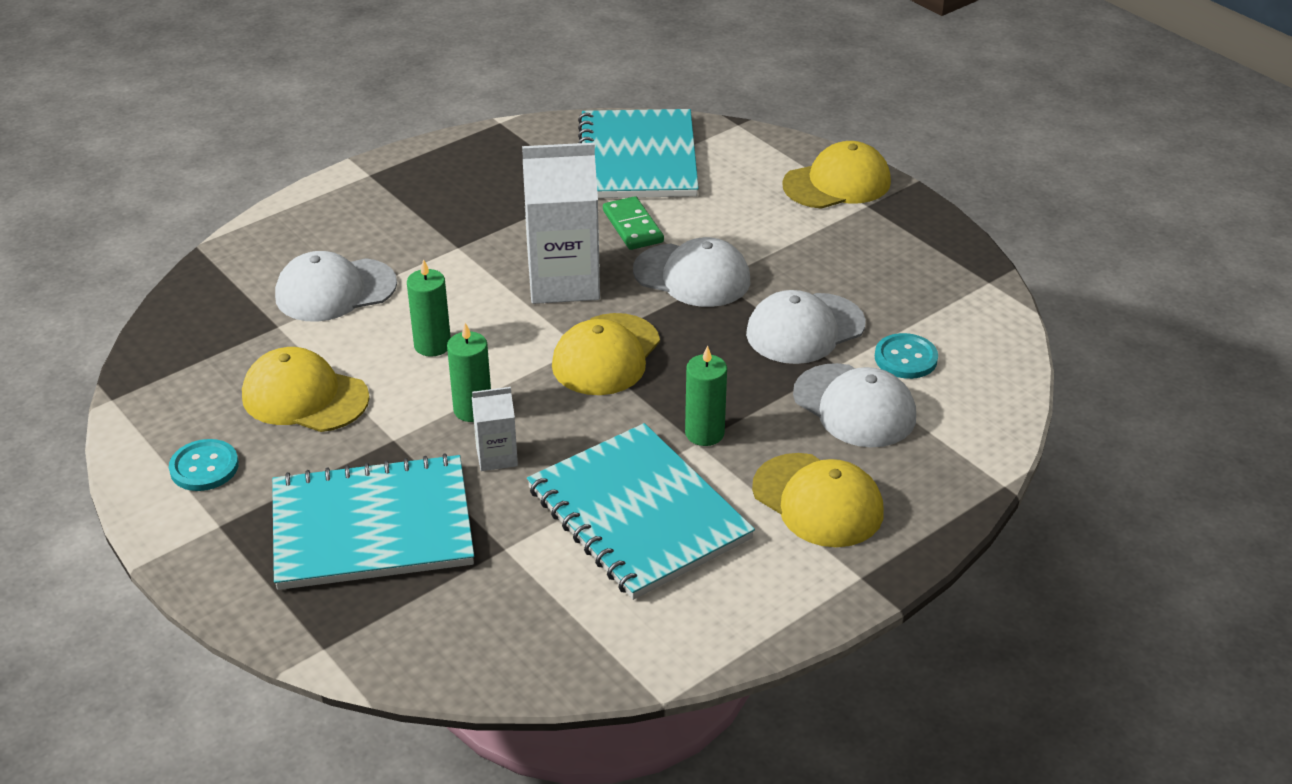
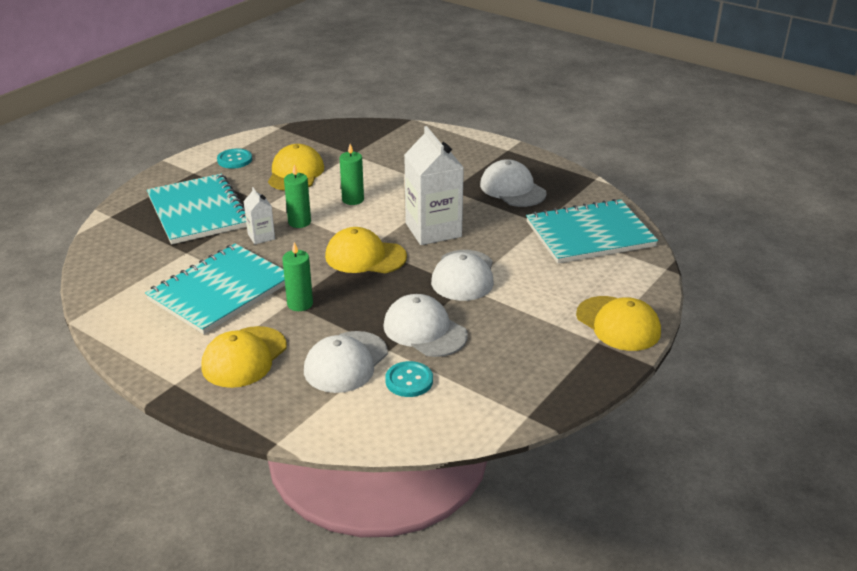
camera: 75 degrees right, 5 degrees down
(335, 290) = (390, 162): white cap -> white cap (512, 189)
(632, 226) = (507, 245): green domino -> none

